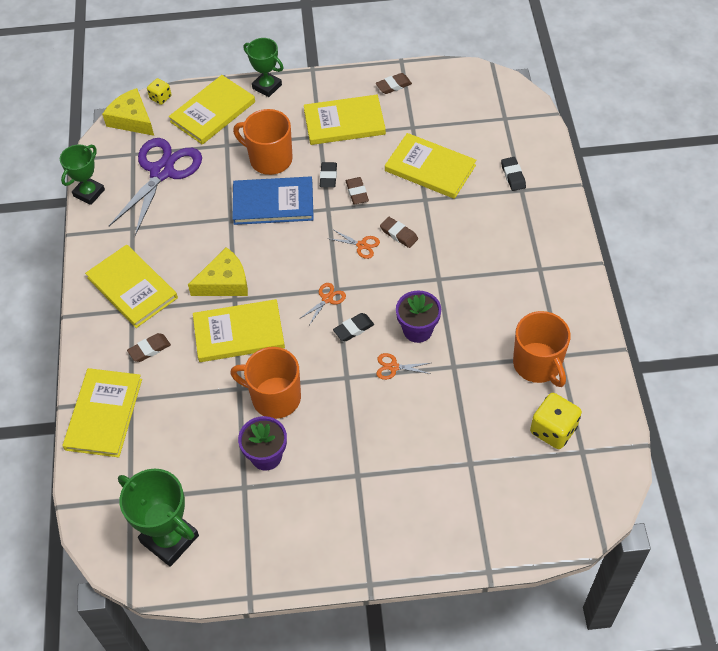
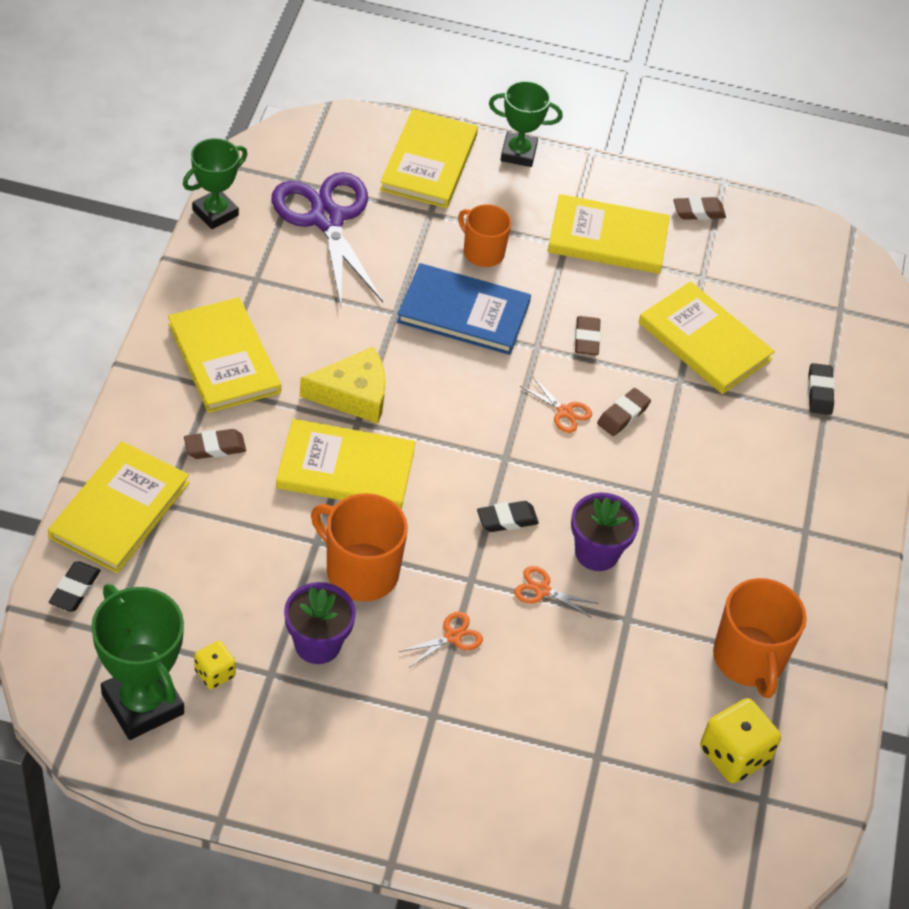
camera: 10 degrees right, 5 degrees down
(132, 119) = (313, 135): yellow cheese -> none
(160, 98) = (364, 119): yellow dice -> yellow dice (215, 673)
(162, 171) = (327, 218): purple scissors -> purple scissors turned 60 degrees counterclockwise
(213, 112) = (429, 162): yellow book -> yellow book turned 45 degrees counterclockwise
(267, 86) = (518, 153): green trophy -> green trophy turned 45 degrees counterclockwise
(270, 159) = (482, 252): orange mug -> orange mug, size x0.65
(327, 299) = (487, 466): orange scissors -> orange scissors (453, 637)
(328, 177) = (555, 304): black eraser -> black eraser (75, 589)
(399, 234) = (623, 415): brown eraser -> brown eraser turned 75 degrees clockwise

